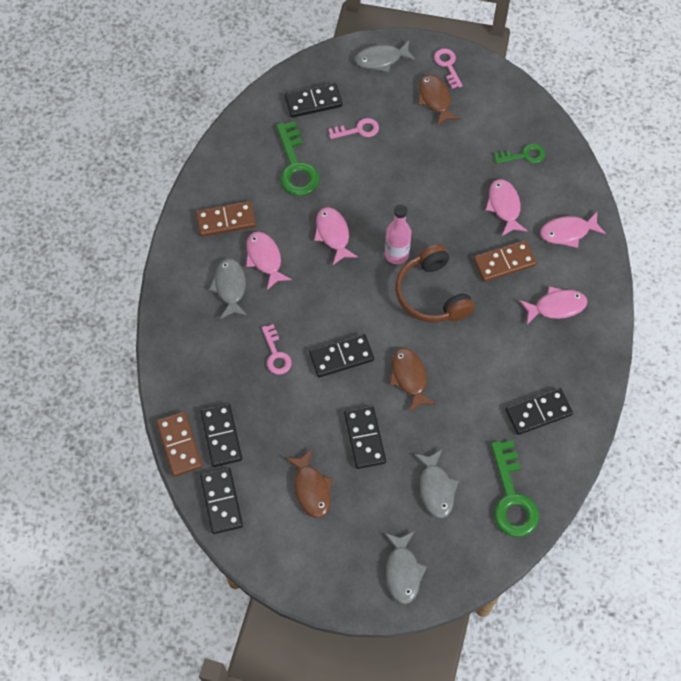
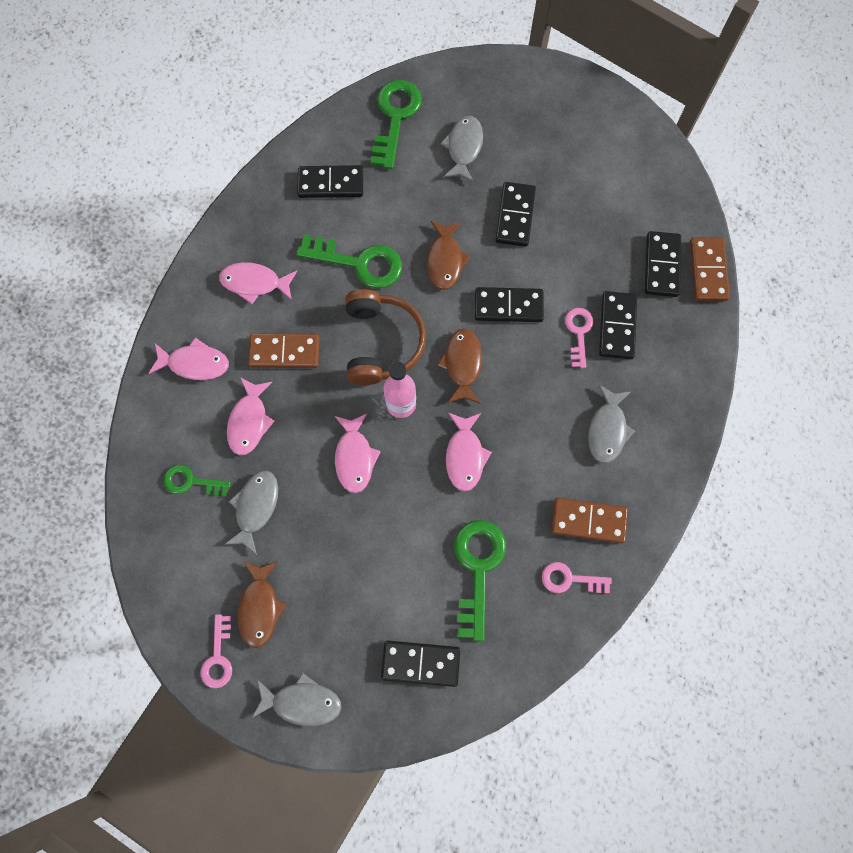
camera: 160 degrees left, 10 degrees up
(221, 501) = (678, 203): black domino -> black domino (617, 326)
(265, 259) = (556, 452): pink fish -> pink fish (354, 457)
(311, 489) = (585, 186): brown fish -> brown fish (462, 364)
(358, 130) = (379, 595): pink key -> pink key (569, 579)
(402, 572) = (524, 89): grey fish -> grey fish (256, 507)
(480, 351) = (359, 263): none -> green key

